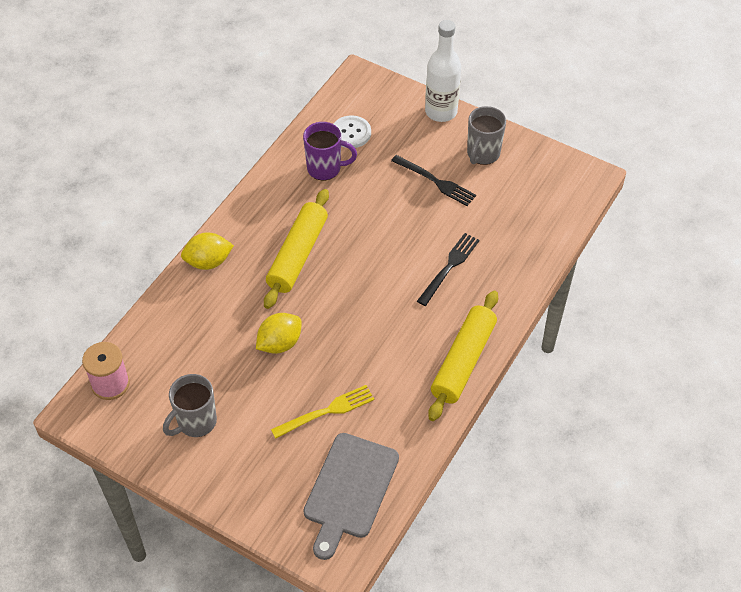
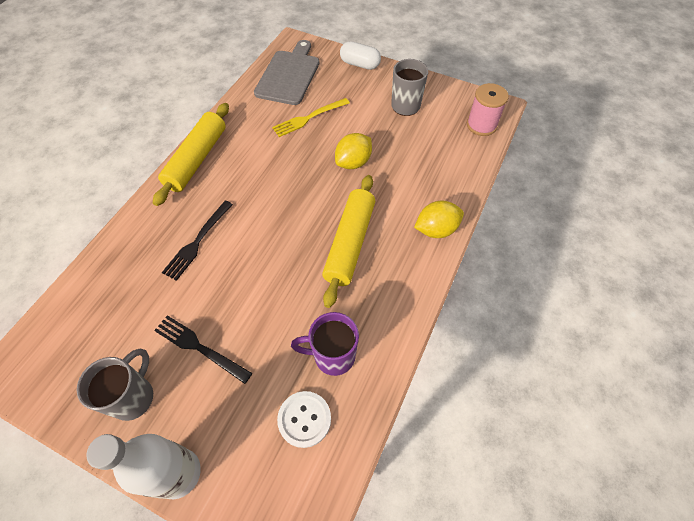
camera: 175 degrees right, 5 degrees up
(244, 504) = (360, 64): none -> white capsule

